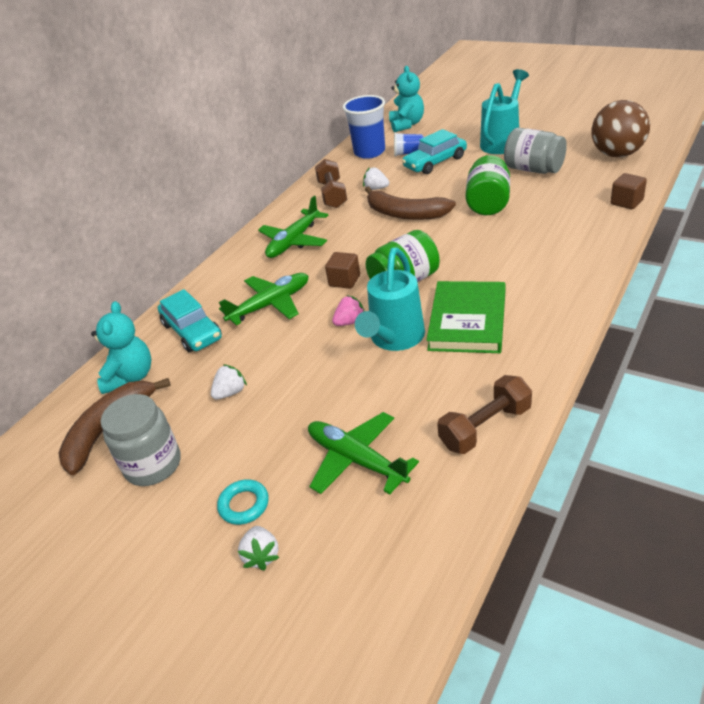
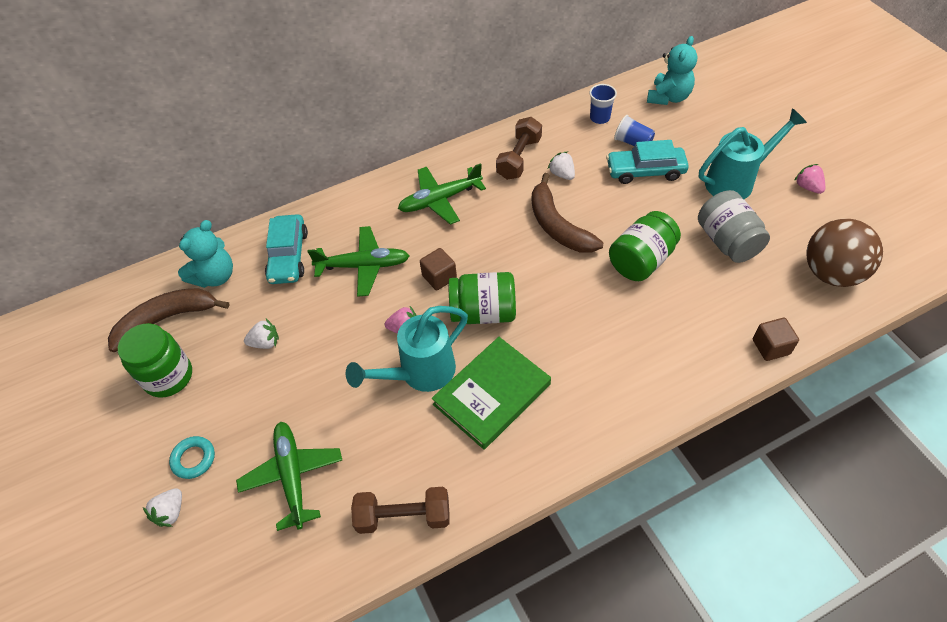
camera: 30 degrees right, 15 degrees up
(153, 465) = (168, 377): grey jar -> green jar
(369, 152) = (599, 118): blue cup -> blue cup, size x0.56
(551, 125) = (807, 187): none -> pink strawberry

